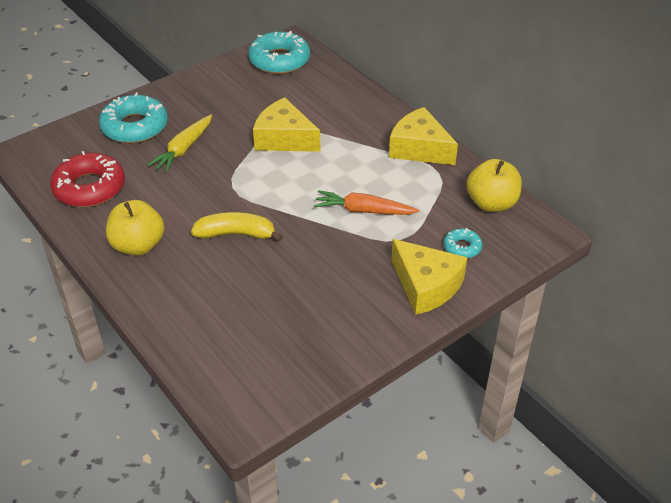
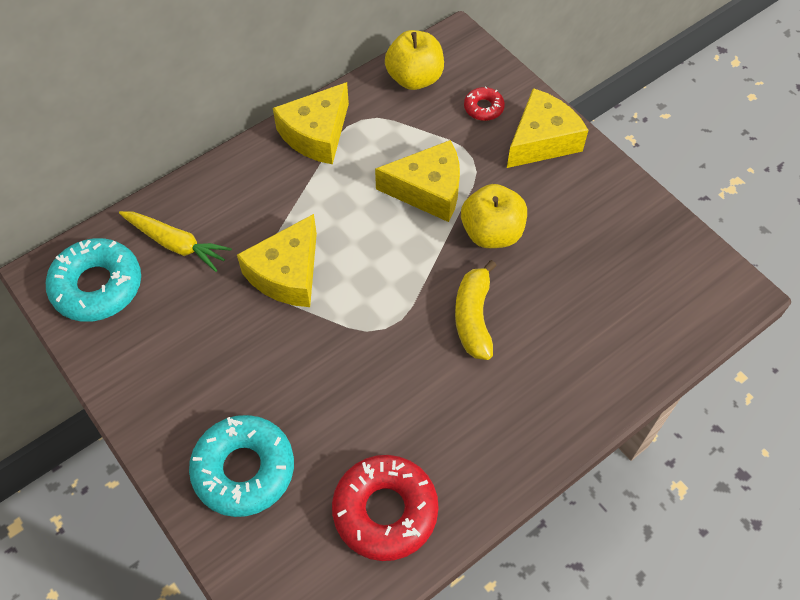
camera: 90 degrees left, 15 degrees up
(138, 245) = (499, 427): yellow apple -> yellow apple (491, 233)
(184, 149) = (303, 395): yellow carrot -> yellow carrot (176, 244)
(364, 211) = (428, 190): orange carrot -> yellow cheese
(462, 247) = (483, 108): turquoise donut -> red donut

